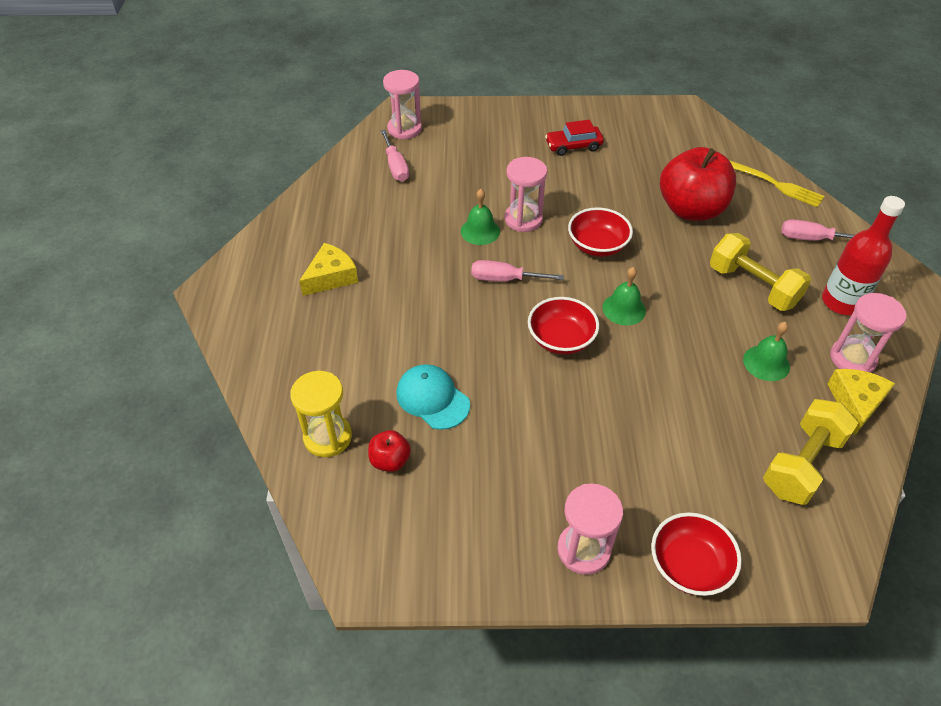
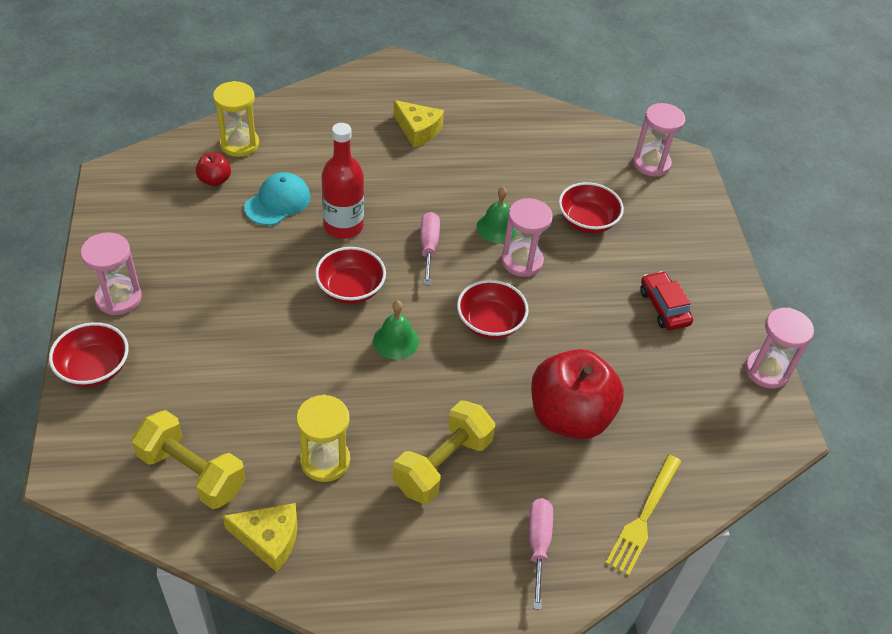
camera: 80 degrees right, 0 degrees up
(395, 166) = (585, 161): pink screwdriver -> none
(474, 175) = (587, 221): none -> red bowl
(766, 363) = (325, 461): green bell -> yellow hourglass
(841, 302) = (425, 557): red bottle -> red bottle (343, 226)
(852, 358) = (334, 550): pink hourglass -> pink hourglass (766, 370)

